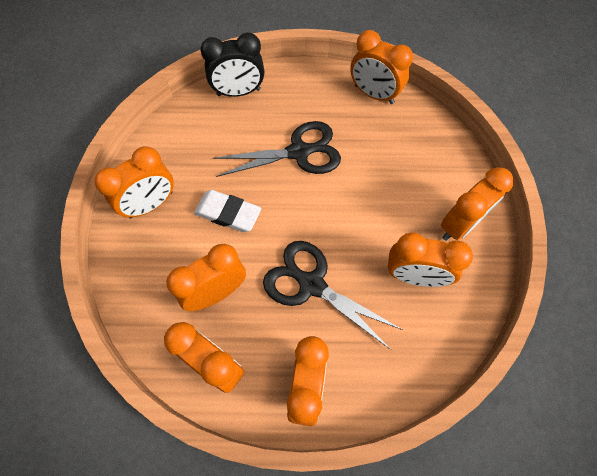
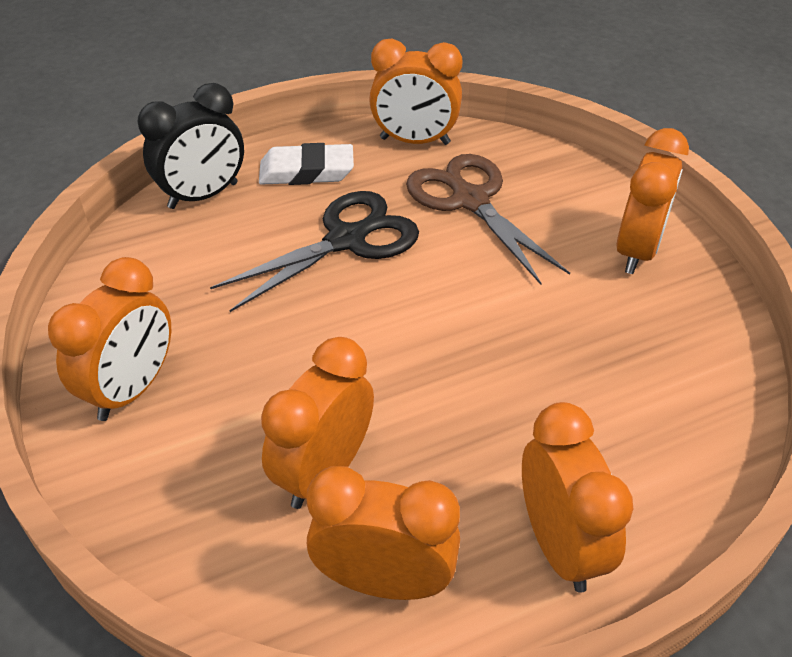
camera: 25 degrees left, 20 degrees down
(228, 213) = (278, 355): white eraser -> white eraser (306, 171)
(311, 284) = (475, 401): black scissors -> none
(382, 150) = (470, 200): none -> brown scissors
(414, 276) = (620, 333): orange clock -> none

